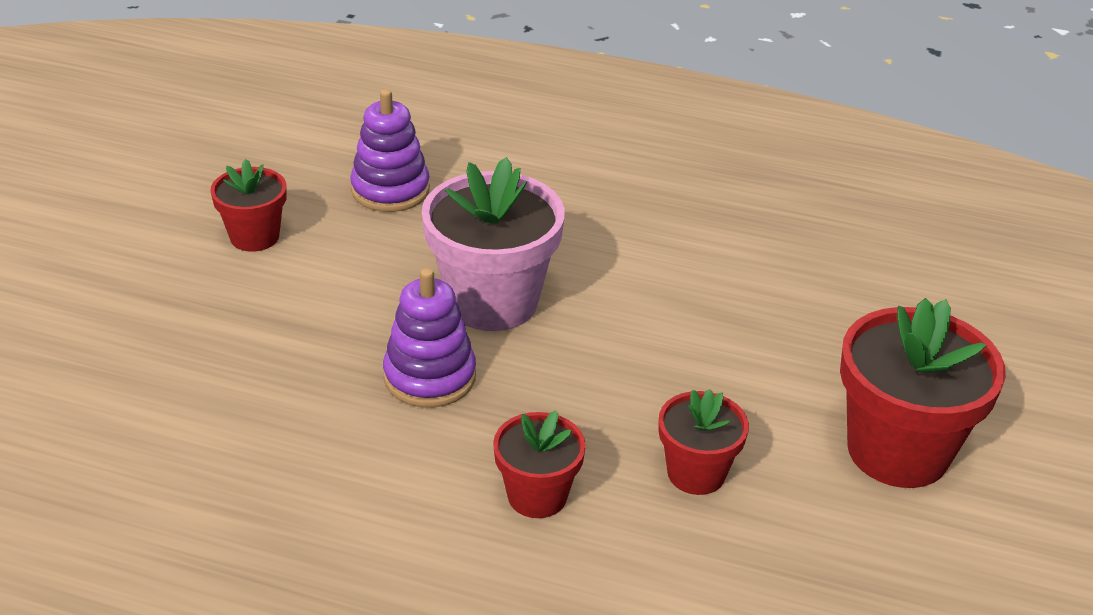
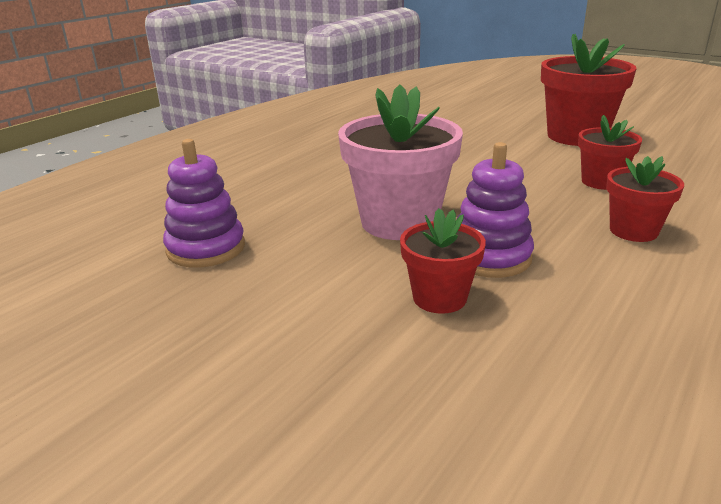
camera: 70 degrees left, 10 degrees down
(254, 237) = (220, 333): red flower pot -> red flower pot (439, 298)

